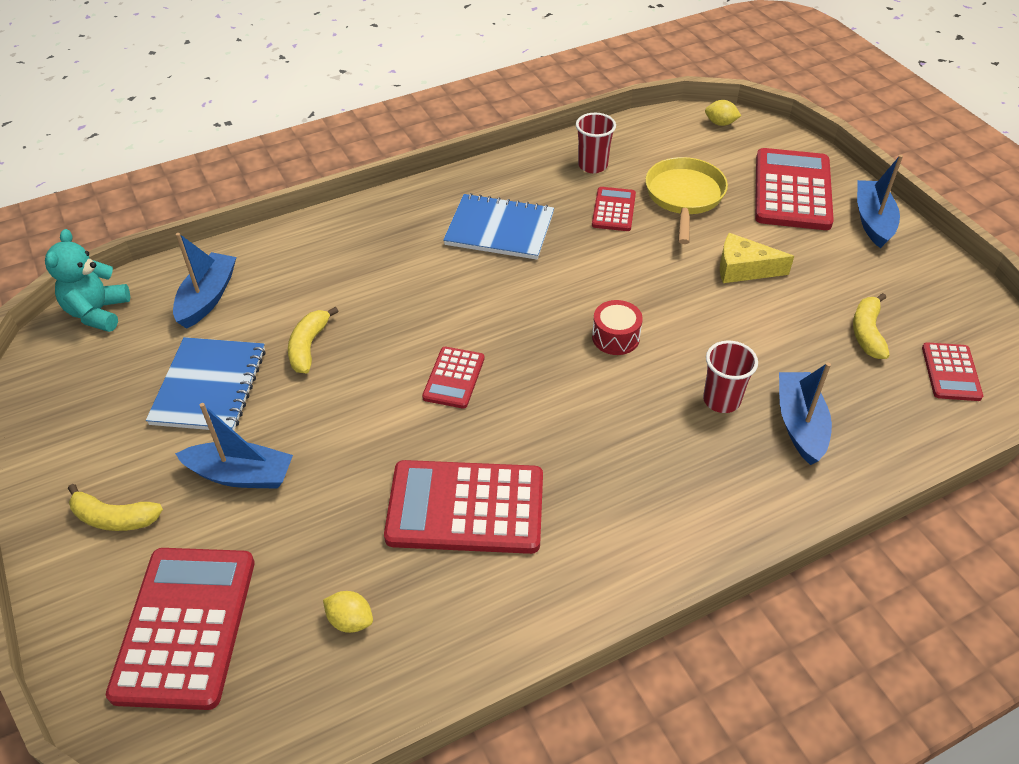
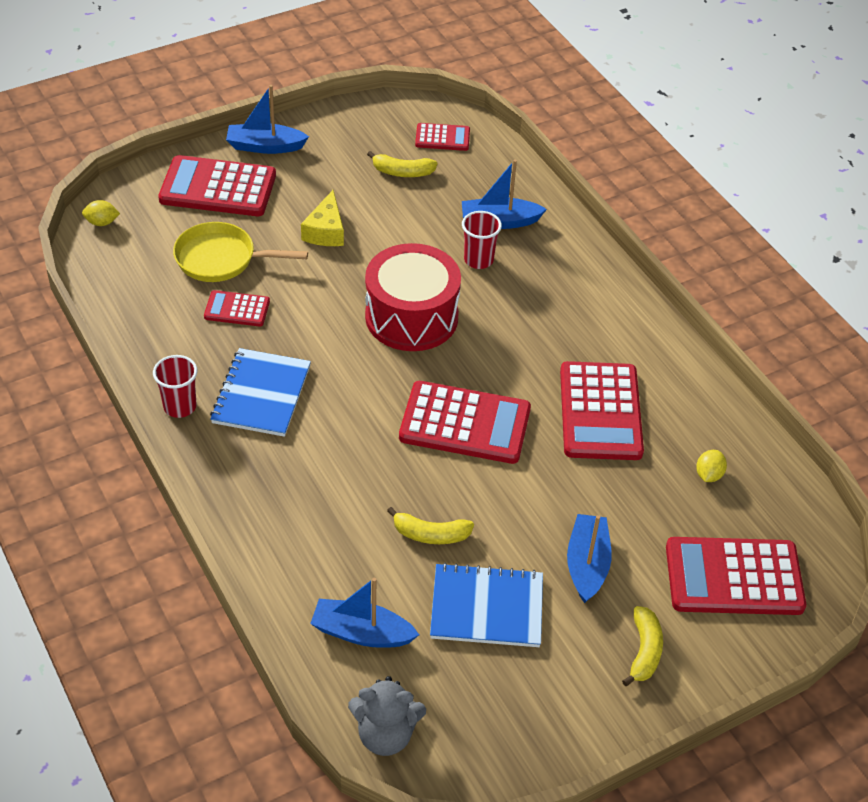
camera: 95 degrees left, 0 degrees up
(98, 312) = (385, 734): turquoise teddy bear -> grey teddy bear
(454, 378) = (465, 423): red calculator -> red calculator, size x1.91
(592, 165) = (162, 321): red cup -> red cup (180, 406)
(615, 337) = (411, 317): red drum -> red drum, size x2.24
(720, 123) = (102, 222): yellow lemon -> yellow lemon turned 75 degrees clockwise

